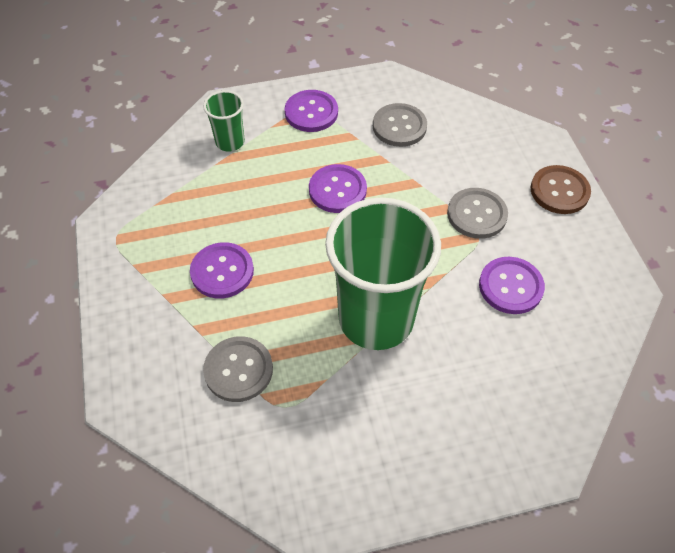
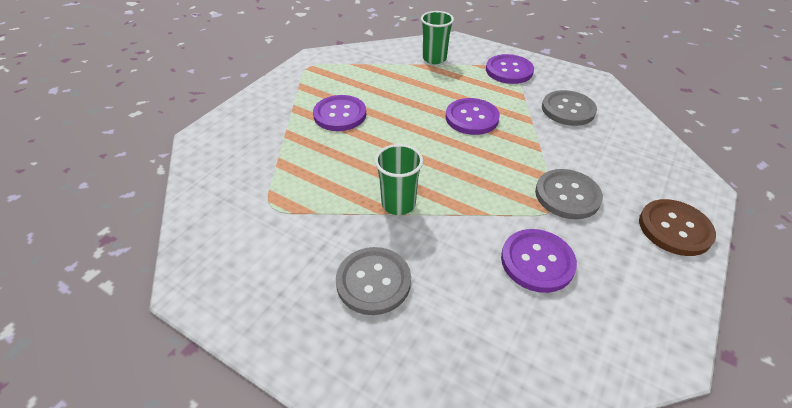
camera: 45 degrees right, 10 degrees down
(238, 370) = (276, 168): grey button -> grey button (373, 281)
(376, 319) = (398, 204): green cup -> green cup, size x0.46

